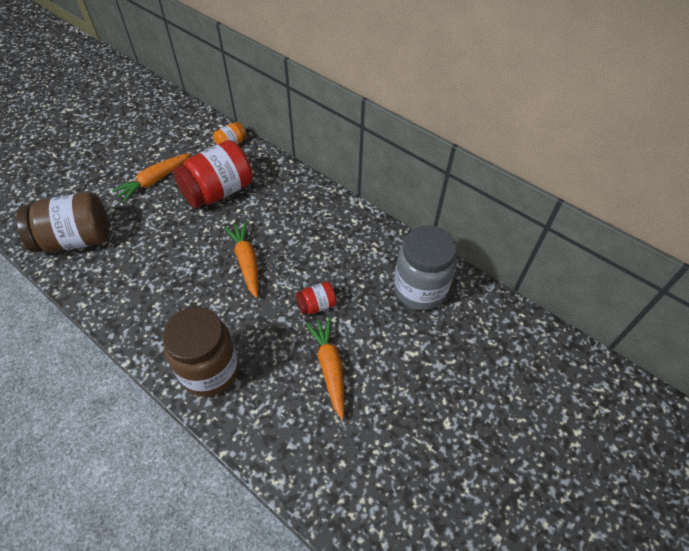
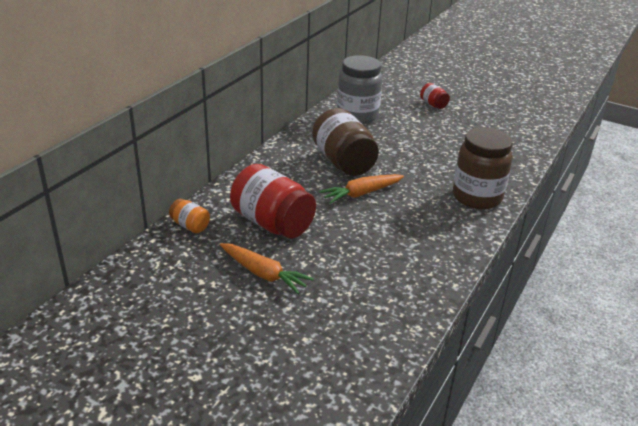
camera: 100 degrees left, 20 degrees down
(76, 239) = (375, 315): brown jar -> brown jar (343, 162)
(316, 305) = (392, 156): red jar -> red jar (433, 104)
(330, 368) = (443, 147): orange carrot -> none

